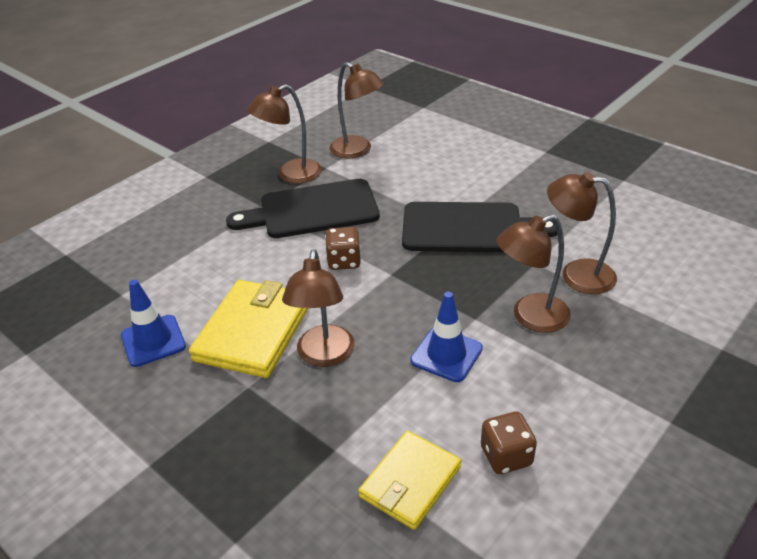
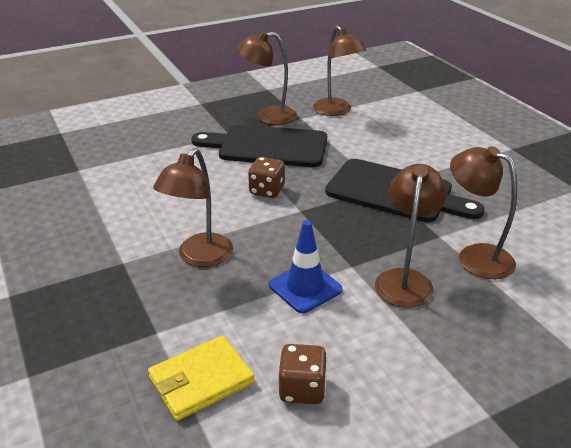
camera: 20 degrees right, 5 degrees down
(153, 341) = (77, 208): blue traffic cone -> none
(253, 332) = (156, 223): yellow wallet -> none
(530, 317) = (405, 279): brown lamp -> brown lamp turned 105 degrees clockwise

